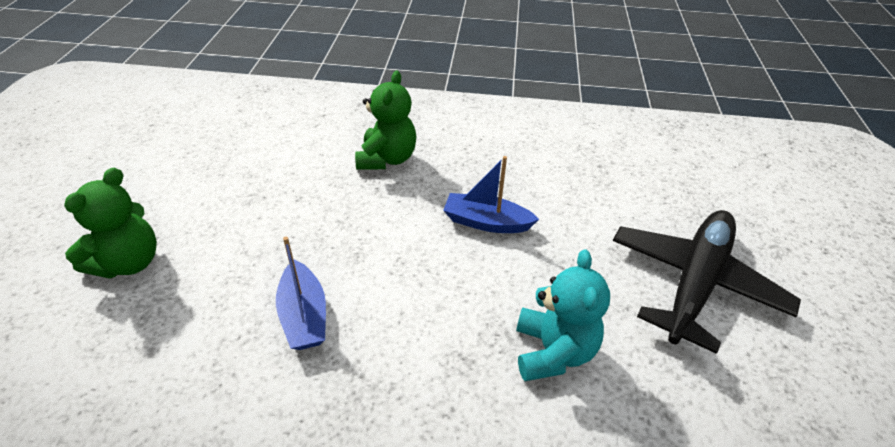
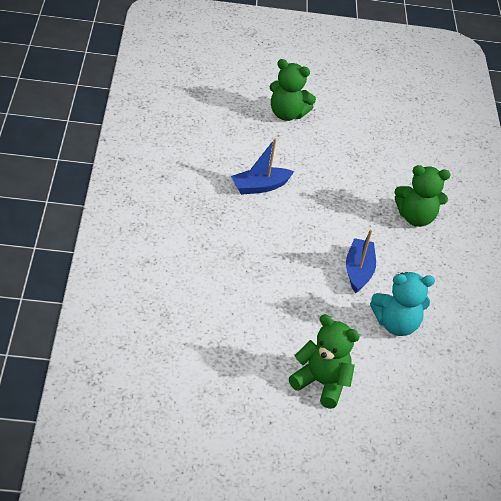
camera: 80 degrees right, 0 degrees up
(553, 352) = (249, 295): turquoise teddy bear -> turquoise teddy bear (396, 324)
(695, 283) = (321, 383): black plane -> green teddy bear

